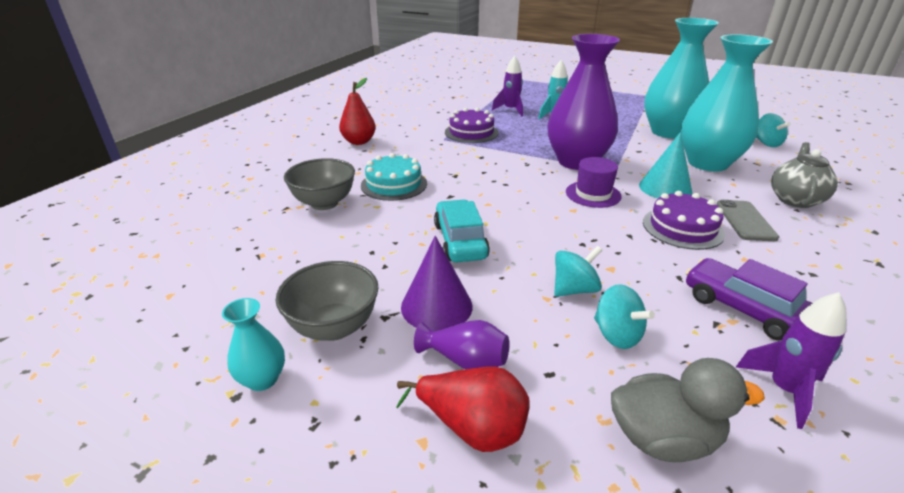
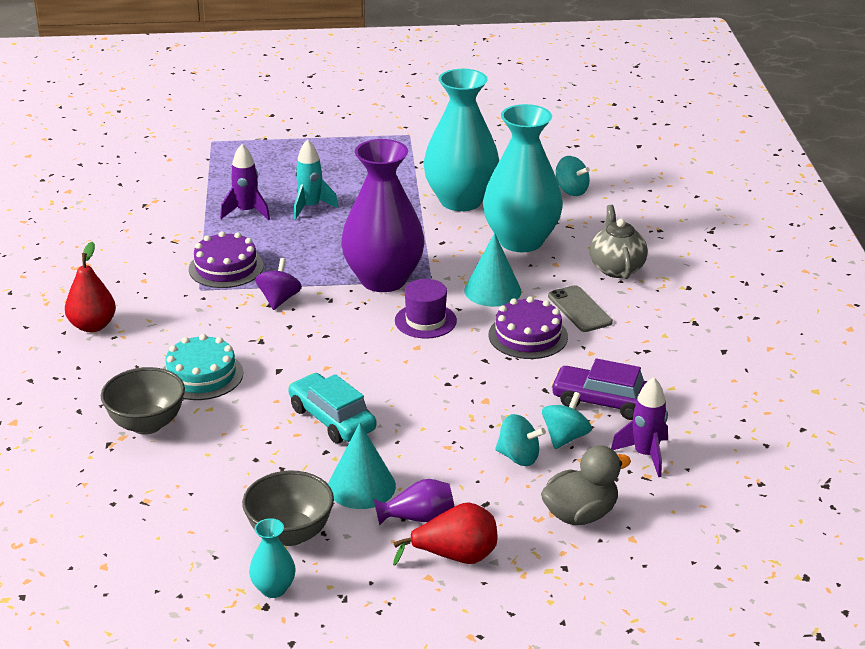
camera: 30 degrees left, 0 degrees up
(436, 306) = (361, 486): purple cone -> turquoise cone
(490, 156) = (279, 299): none -> purple spinning top
(574, 289) = (465, 431): turquoise spinning top -> turquoise spinning top (565, 437)

